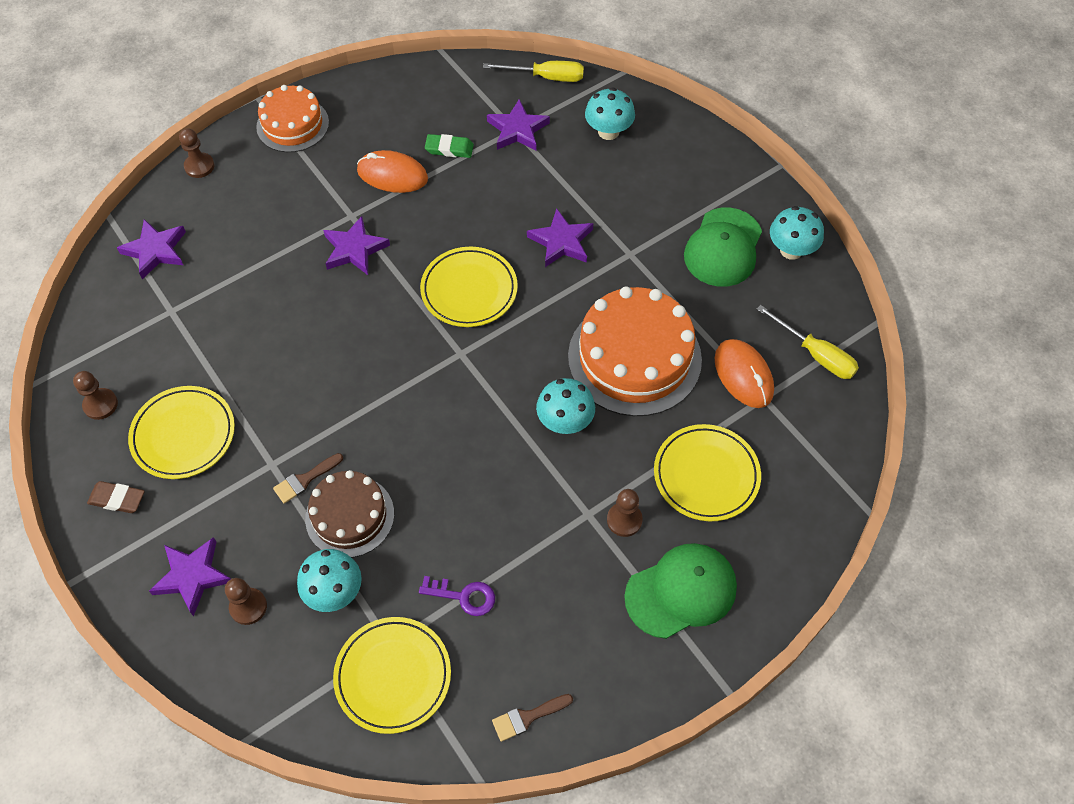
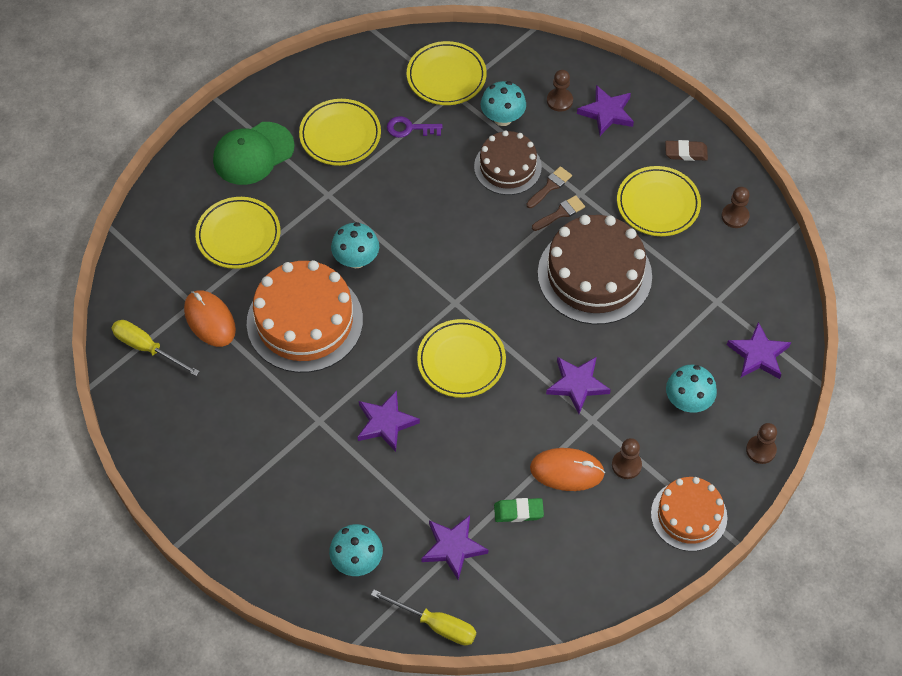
camera: 170 degrees right, 0 degrees up
(293, 360) = (594, 274): none -> brown cake
(527, 717) = (351, 67): brown brush -> brown brush (560, 213)
(546, 77) = (436, 625): yellow screwdriver -> yellow screwdriver turned 150 degrees counterclockwise
(560, 601) = (340, 135): none -> yellow plate
(624, 520) = (299, 194): brown pawn -> brown pawn (626, 465)
(723, 247) = (231, 441): green cap -> none
(791, 250) = (165, 448): turquoise mushroom -> turquoise mushroom (688, 401)

